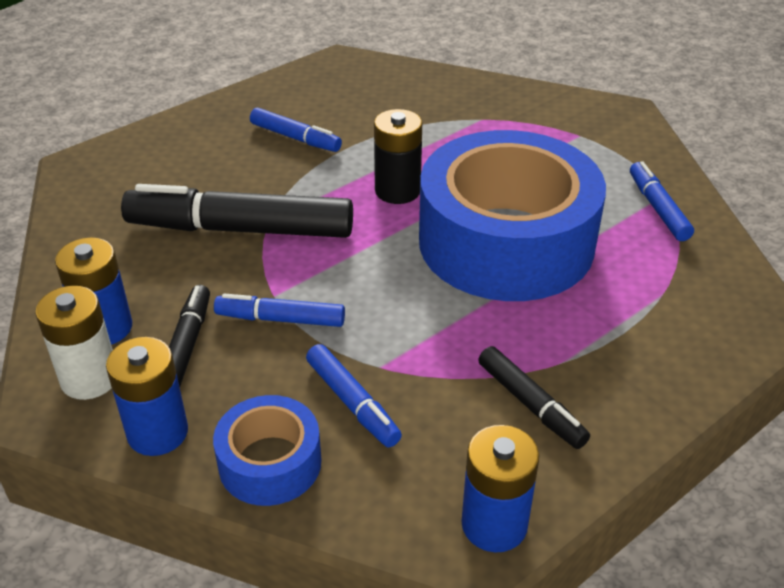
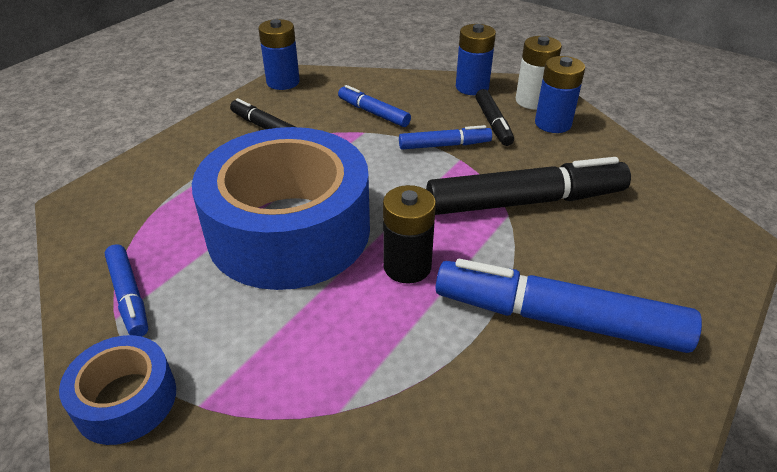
camera: 165 degrees right, 0 degrees up
(270, 463) = (404, 85): blue tape -> blue tape (126, 400)
(295, 138) = (558, 319): blue marker -> blue marker, size x1.94

